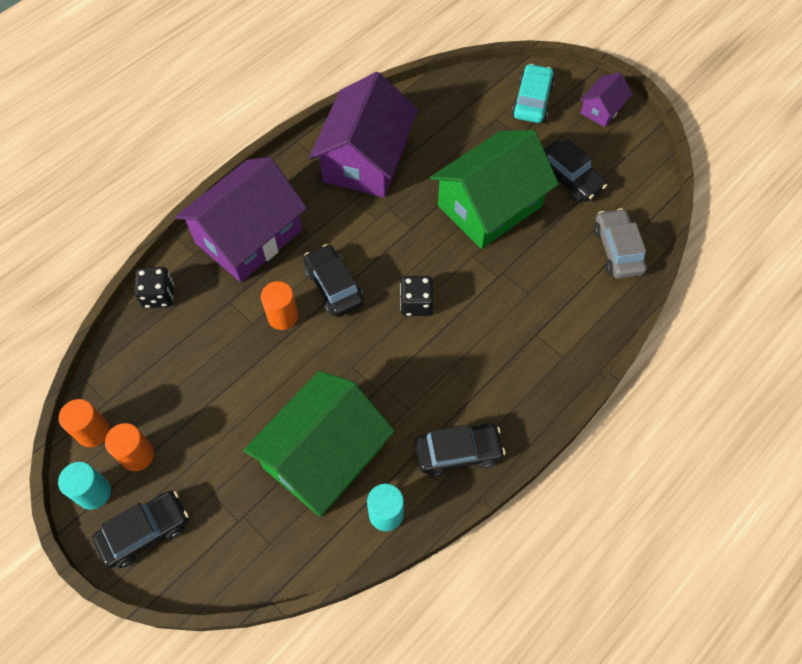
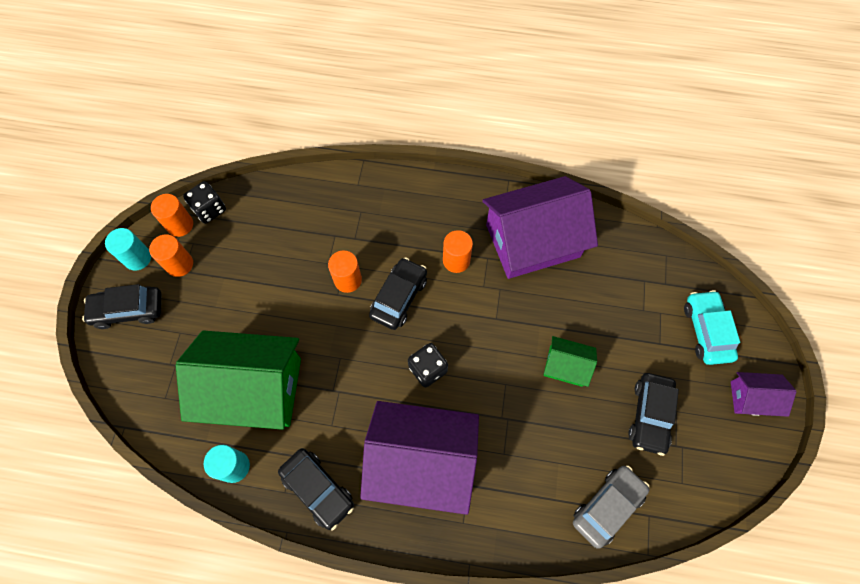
camera: 55 degrees right, 5 degrees up
(145, 532) = (128, 310): black car -> black car turned 150 degrees clockwise
(158, 295) = (307, 187): black dice -> black dice (209, 209)
(248, 236) = (398, 209): purple house -> purple house (421, 461)
(336, 223) = (456, 260): none -> orange cylinder
(490, 206) = (565, 366): green house -> green house, size x0.47
(532, 101) = (706, 331): turquoise car -> turquoise car turned 75 degrees counterclockwise

